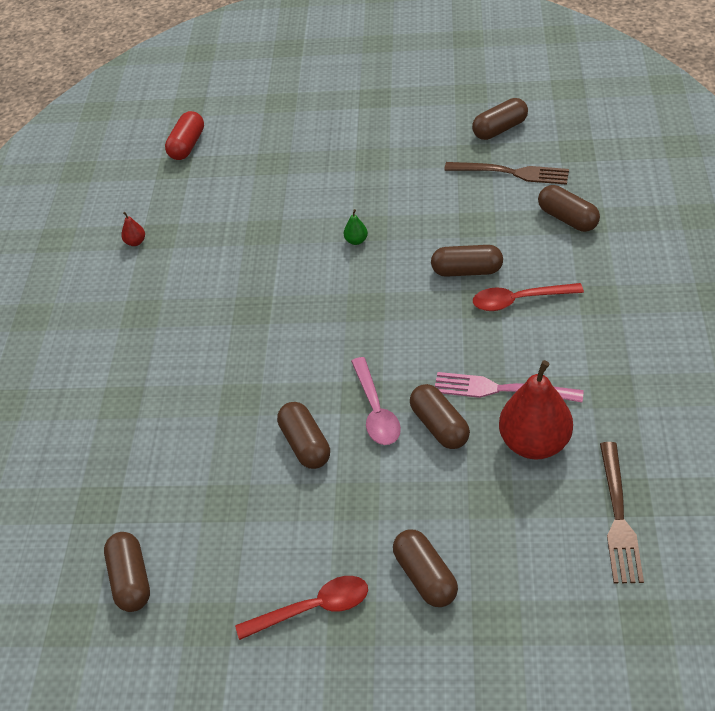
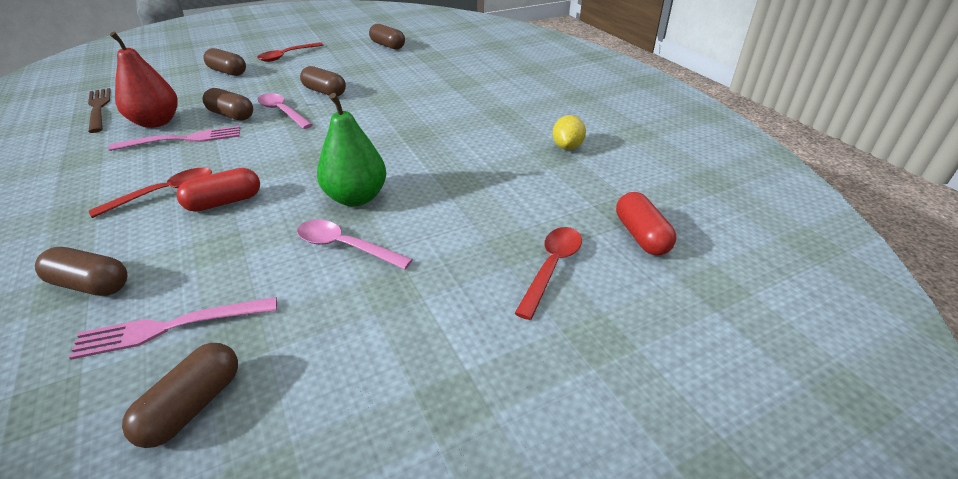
camera: 145 degrees right, 10 degrees down
(135, 242) = (567, 147): red pear -> yellow lemon
(265, 143) = (551, 267): none -> red spoon
(356, 241) = (356, 198): green pear -> green pear, size x2.50
(386, 197) = (345, 247): none -> pink spoon
(467, 271) = (224, 202): brown capsule -> red capsule
(512, 173) = (169, 327): brown fork -> pink fork

